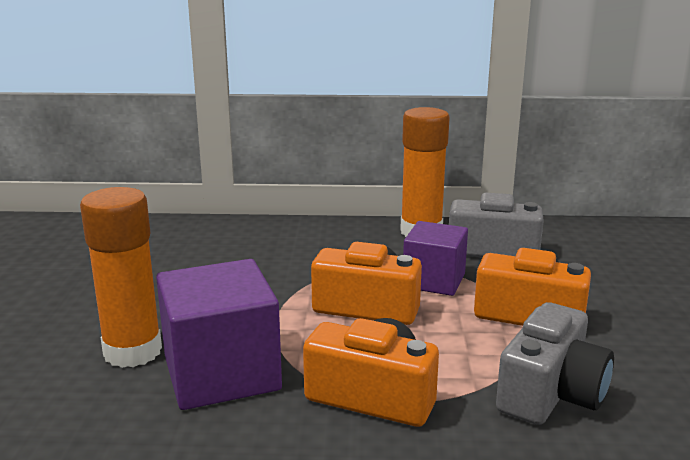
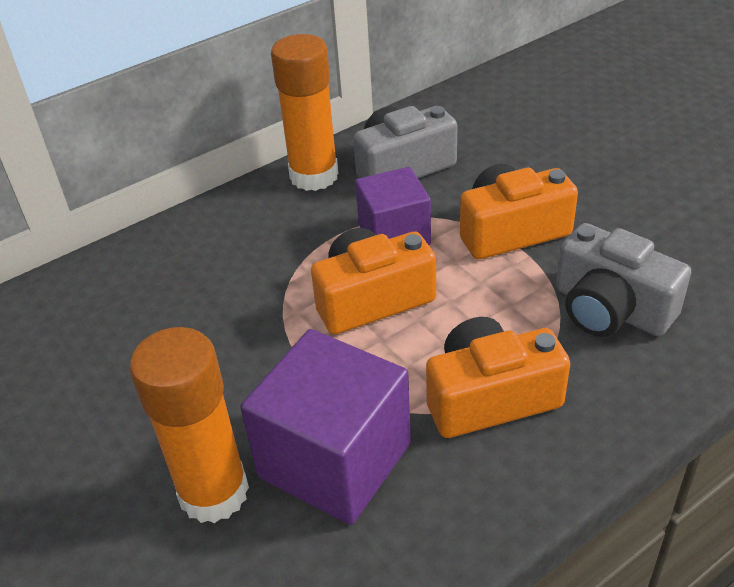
camera: 35 degrees left, 20 degrees up
(551, 393) = (610, 309): grey camera -> grey camera turned 135 degrees clockwise

